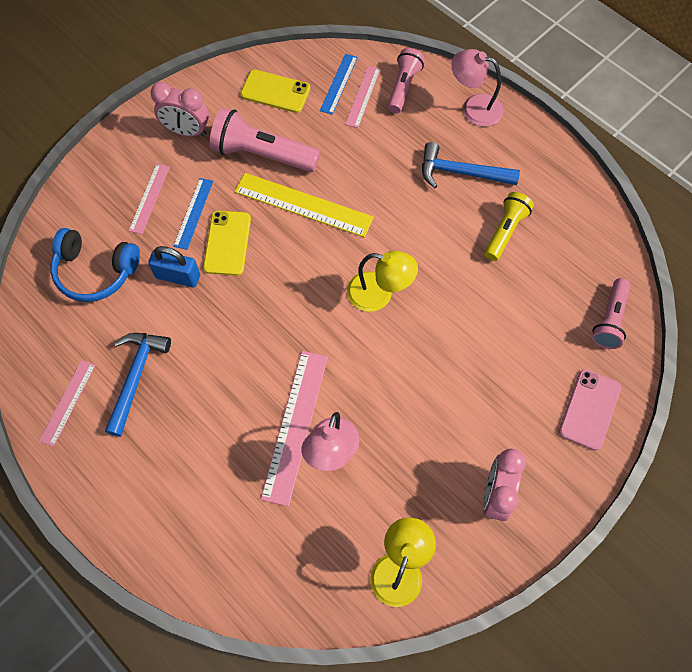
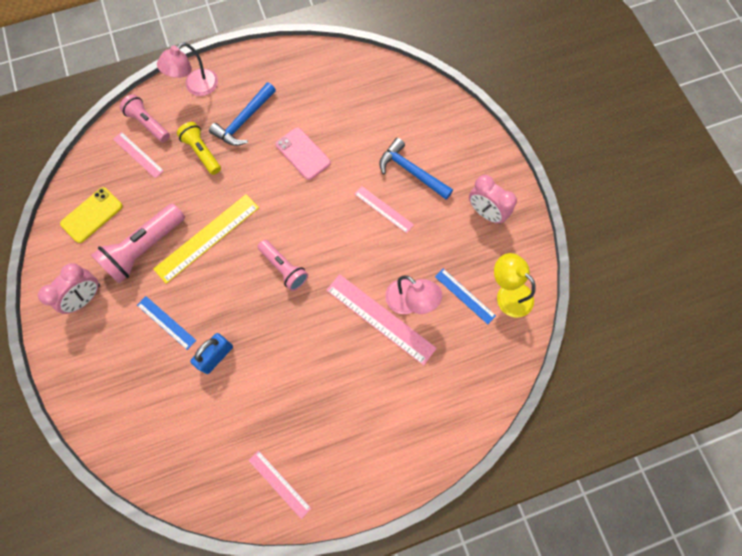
camera: 65 degrees left, 5 degrees up
(95, 271) = (175, 421): blue headphones -> none
(136, 376) = (285, 421): blue hammer -> blue hammer (411, 171)
(149, 198) = (131, 352): pink ruler -> pink ruler (383, 209)
(227, 243) = (208, 307): yellow phone -> none
(339, 83) = (115, 166): blue ruler -> blue ruler (465, 296)
(379, 294) = (309, 218): yellow lamp -> none
(505, 231) = (306, 116): yellow flashlight -> yellow flashlight (202, 152)
(589, 409) = (456, 131): pink phone -> pink phone (303, 154)
(609, 320) = (402, 88): pink flashlight -> pink flashlight (284, 268)

